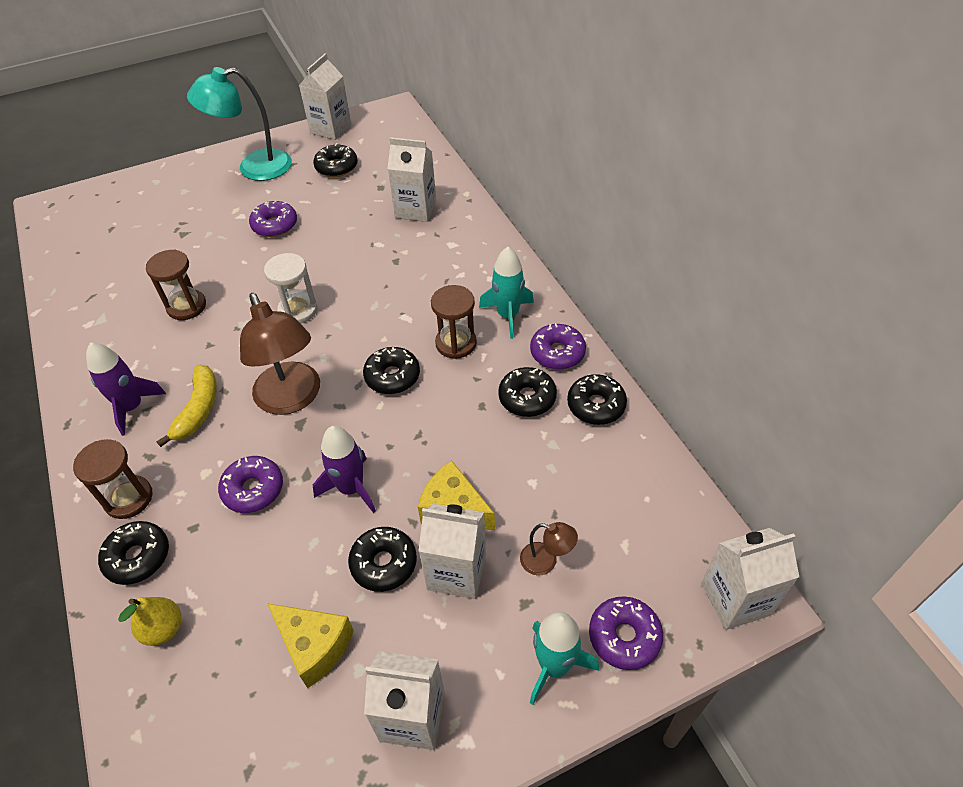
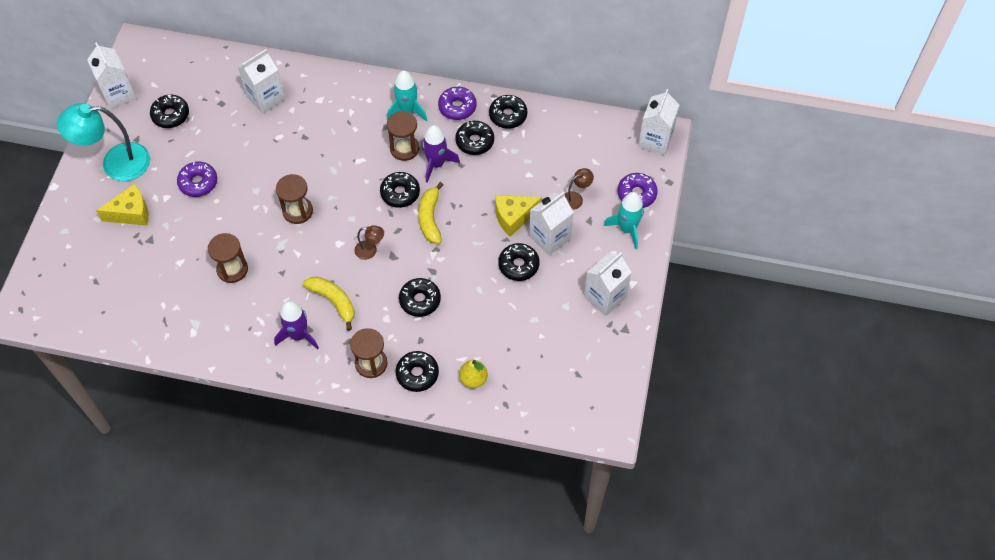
camera: 55 degrees left, 10 degrees up
(253, 489) = (420, 300): purple donut -> black donut
(254, 167) = (116, 163): turquoise lamp -> turquoise lamp turned 60 degrees clockwise
(292, 399) = (370, 251): brown lamp -> brown lamp, size x0.45
(298, 310) = (297, 211): white hourglass -> brown hourglass
(314, 646) = (538, 318): yellow cheese -> yellow cheese (131, 213)
(351, 488) = (460, 255): purple rocket -> purple rocket (436, 164)
(381, 425) = (430, 218): none -> yellow banana

